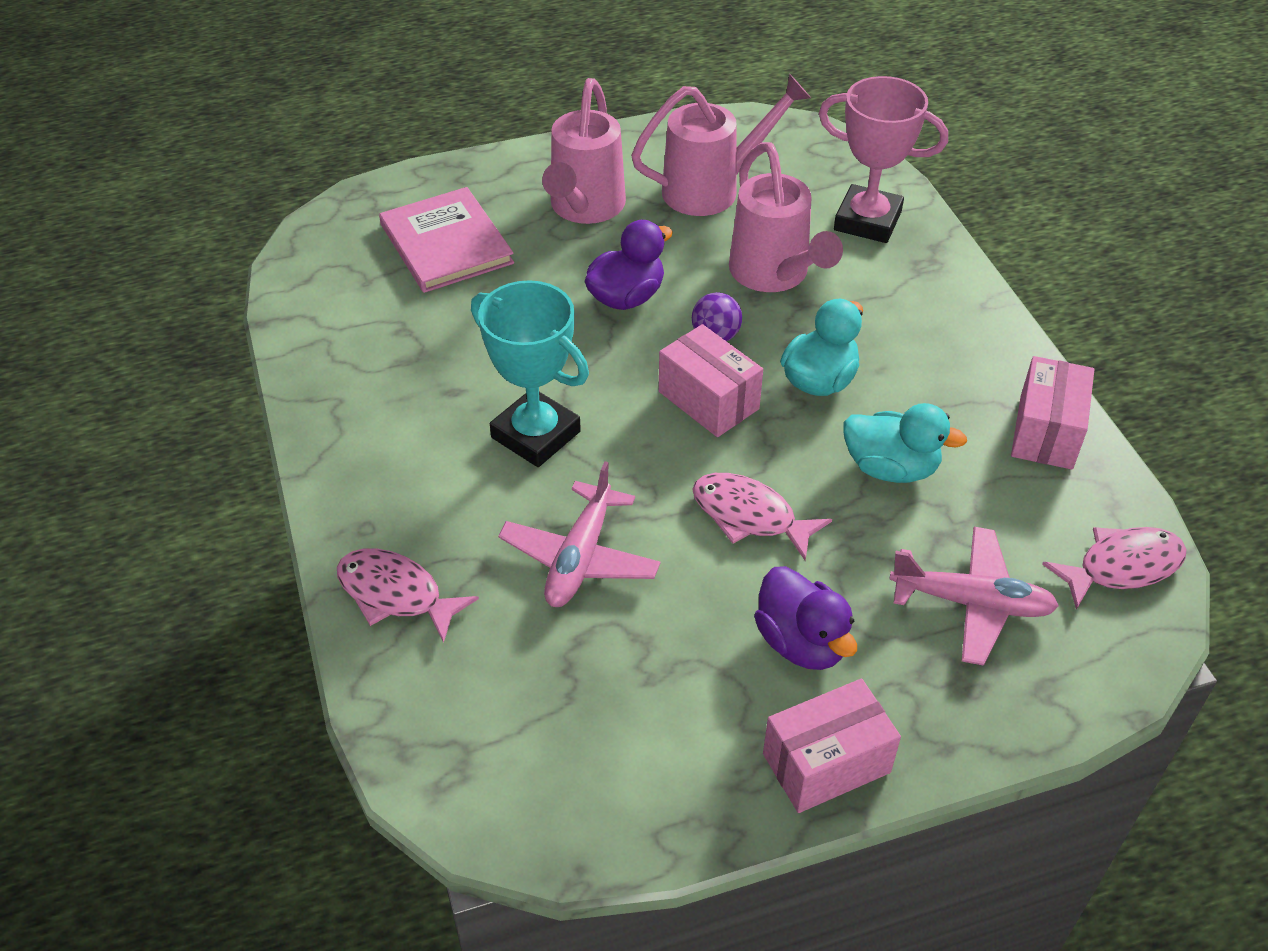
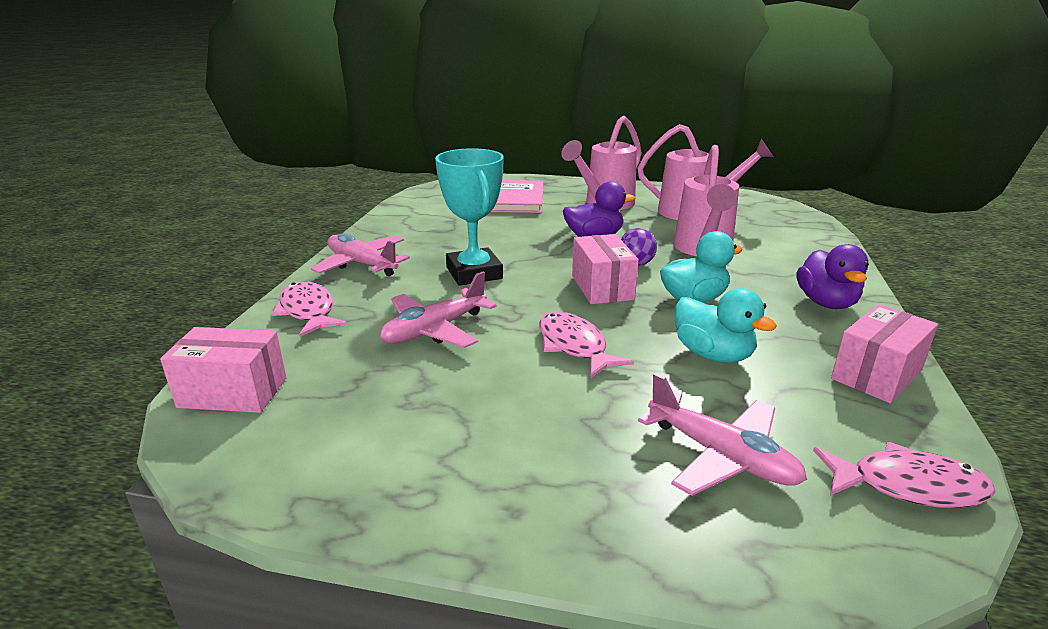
camera: 30 degrees right, 20 degrees down
(372, 477) = (362, 264): none -> pink plane
(801, 642) = (543, 426): purple duck -> purple duck (826, 303)
(826, 763) = (483, 513): pink box -> pink box (233, 392)
(867, 221) = (794, 243): pink trophy -> none

